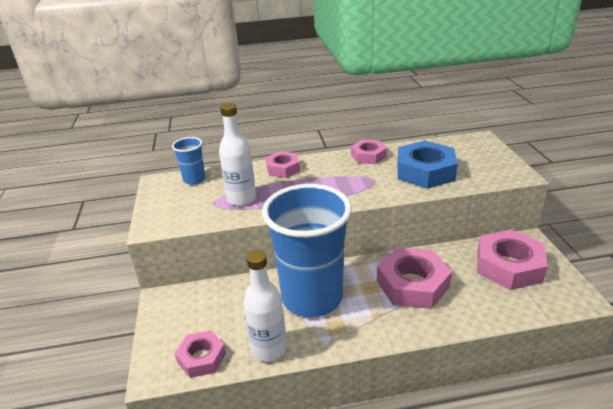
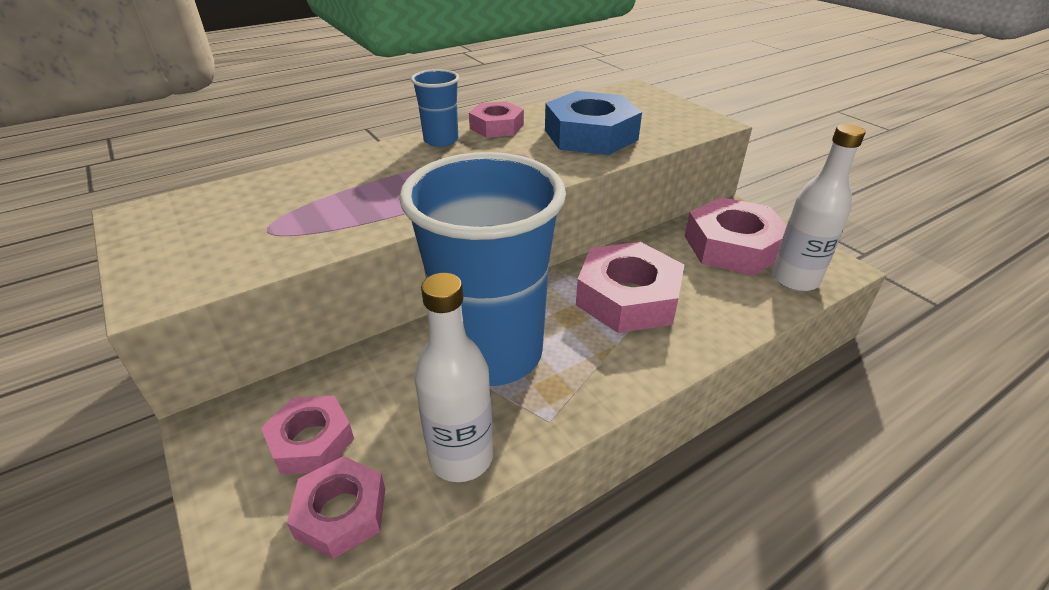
camera: 25 degrees left, 5 degrees up
(194, 179) = (212, 199): blue cup -> blue cup (441, 140)
(241, 199) = (321, 215): white bottle -> white bottle (795, 279)
(283, 168) = (371, 161): pink nut -> pink nut (311, 441)

